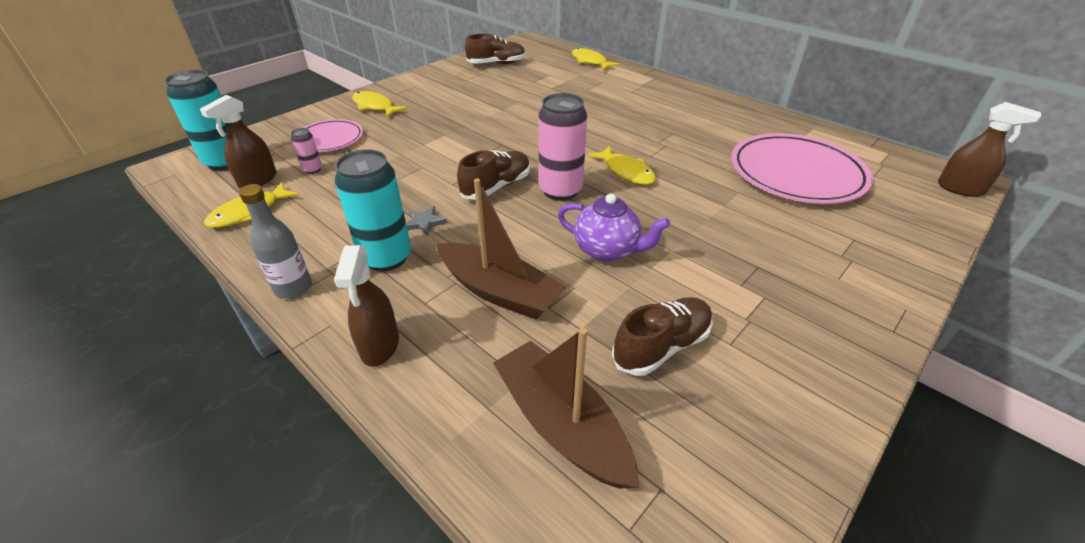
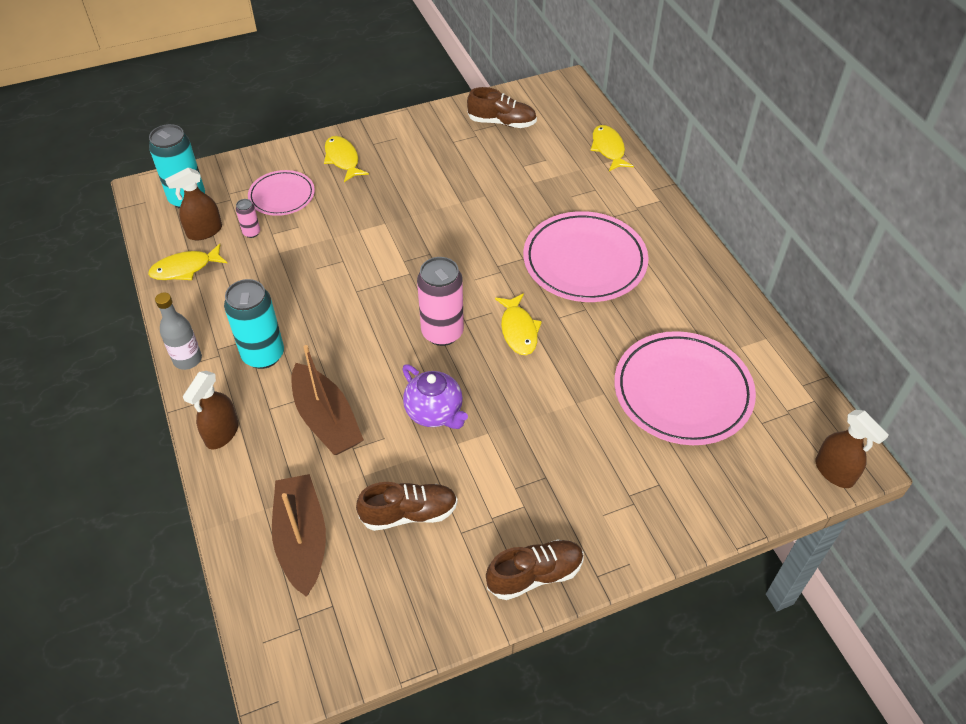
camera: 25 degrees right, 10 degrees up
(424, 223) = (309, 328): grey star -> none
(496, 187) = (391, 308): brown shoe -> brown shoe (535, 575)
(635, 119) = (584, 261): none -> pink plate

